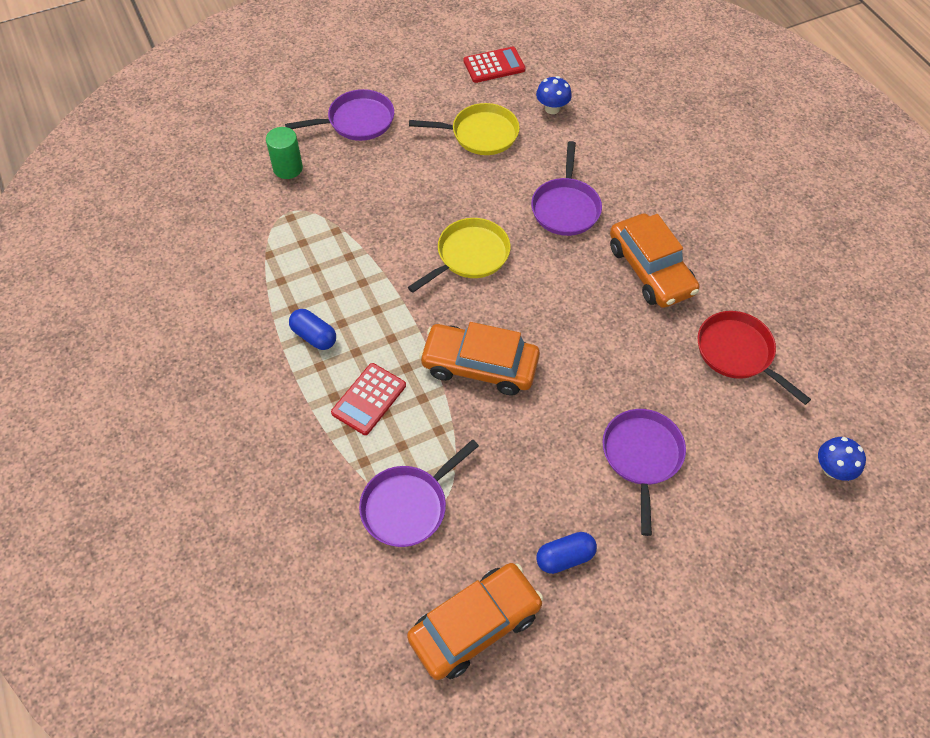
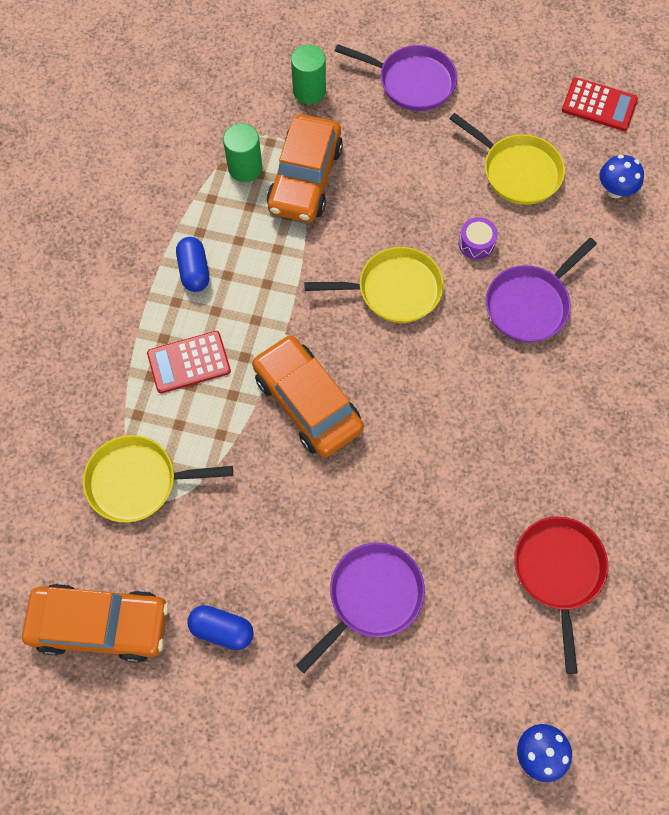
camera: 40 degrees right, 10 degrees up
(287, 245) = (245, 168): none -> green cylinder
(408, 506) = (138, 481): purple pan -> yellow pan
(496, 193) = (476, 243): none -> purple drum
(650, 270) = (553, 426): orange car -> orange car (305, 178)

